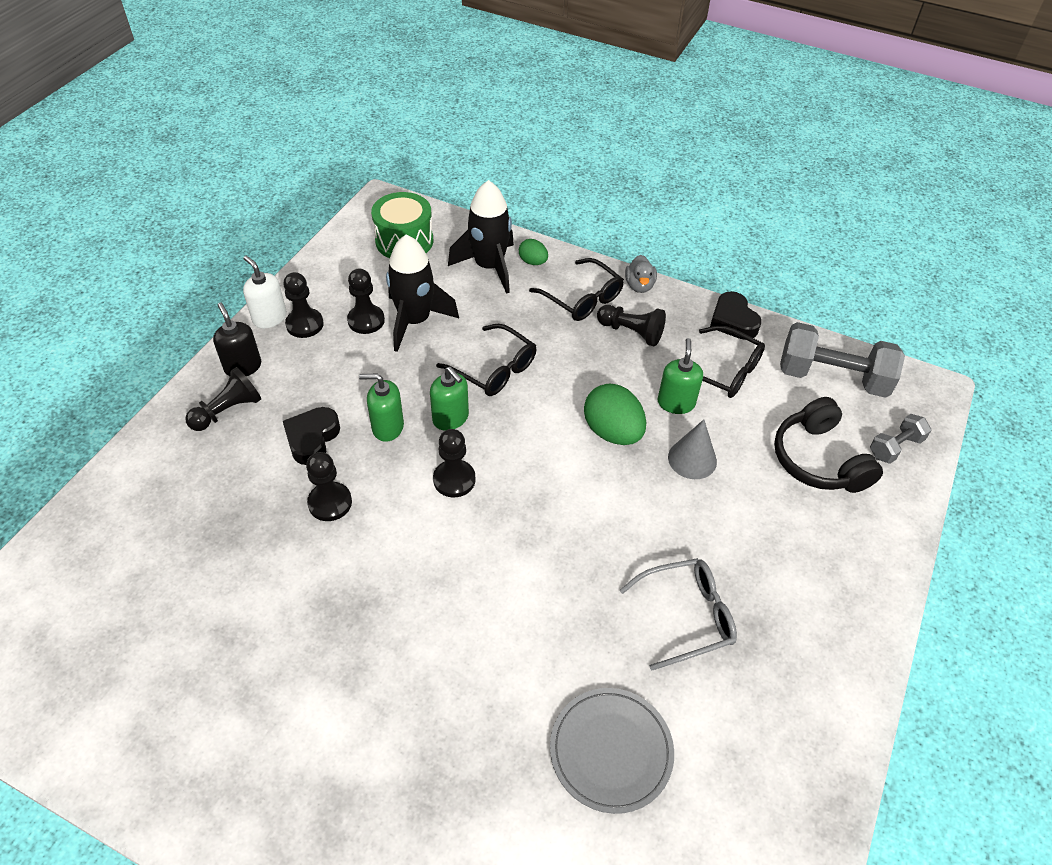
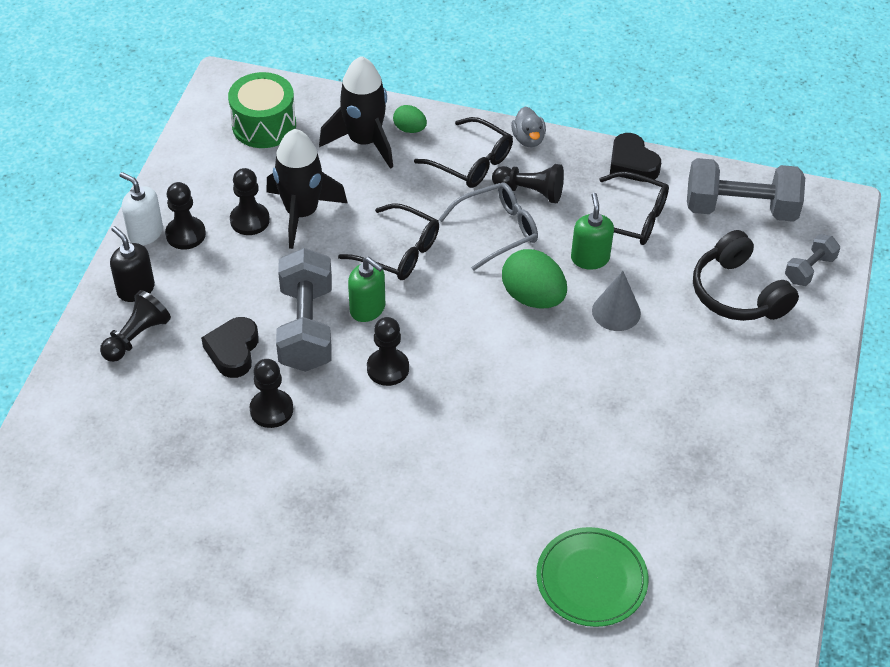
camera: 10 degrees left, 0 degrees up
(387, 427) = (306, 327): green soap dispenser -> grey dumbbell
(611, 750) = (591, 579): grey plate -> green plate
(686, 616) = (637, 457): grey glasses -> grey glasses (497, 230)

